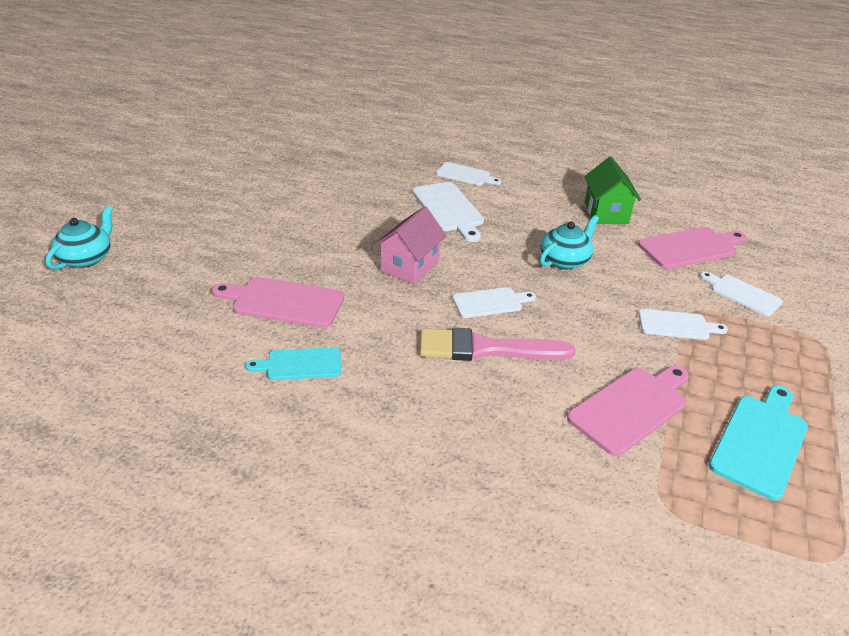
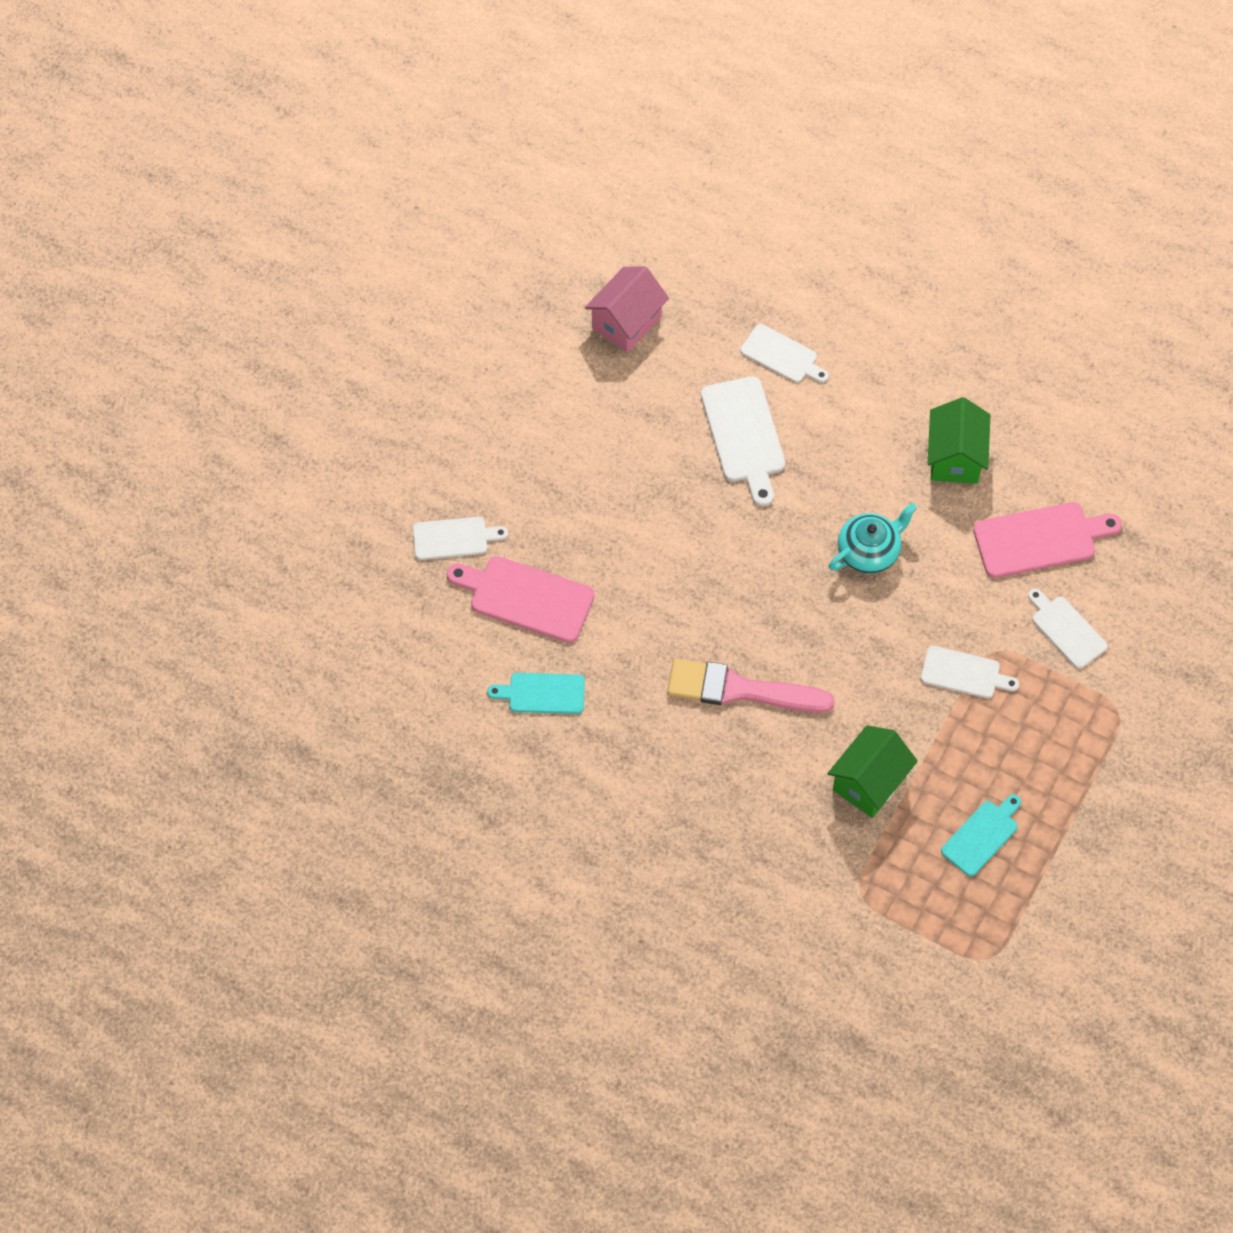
camera: 10 degrees right, 25 degrees up
(87, 258) = (298, 502): turquoise teapot -> none
(410, 266) = (676, 548): pink house -> pink house (626, 322)
(490, 302) = (760, 618): white cutting board -> white cutting board (454, 538)
(631, 407) = (869, 783): pink cutting board -> green house
(760, 441) = (982, 835): turquoise cutting board -> turquoise cutting board, size x0.64

